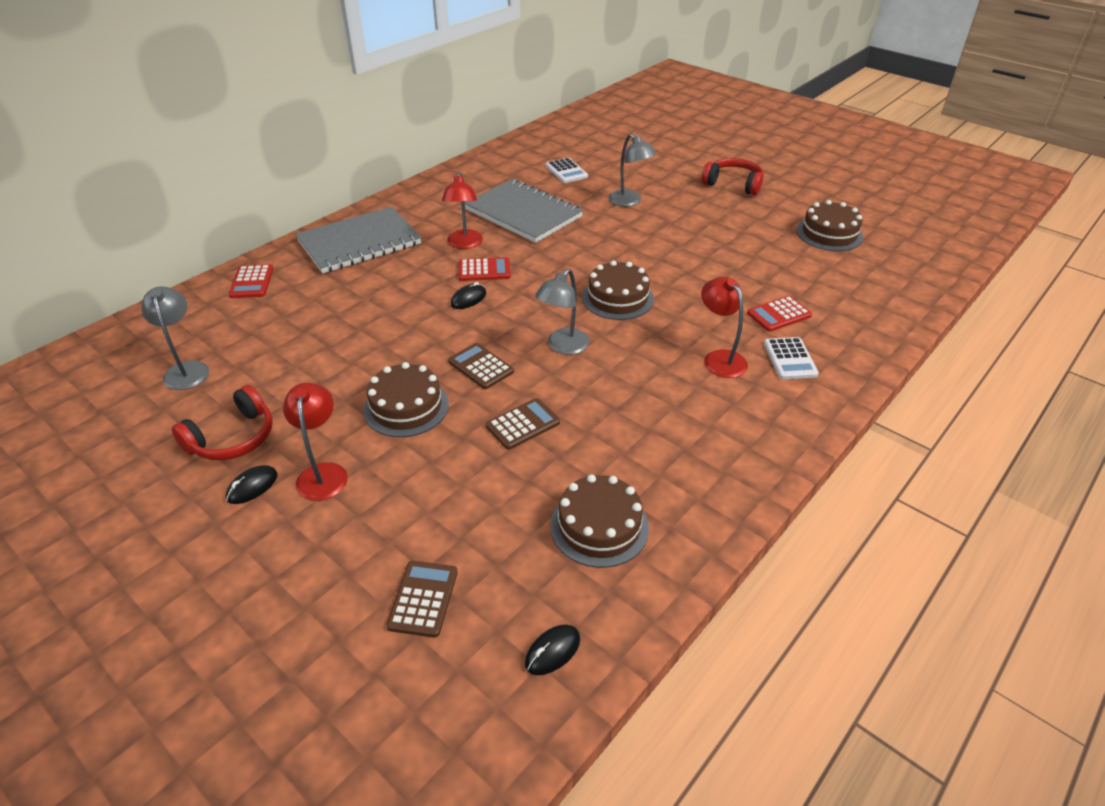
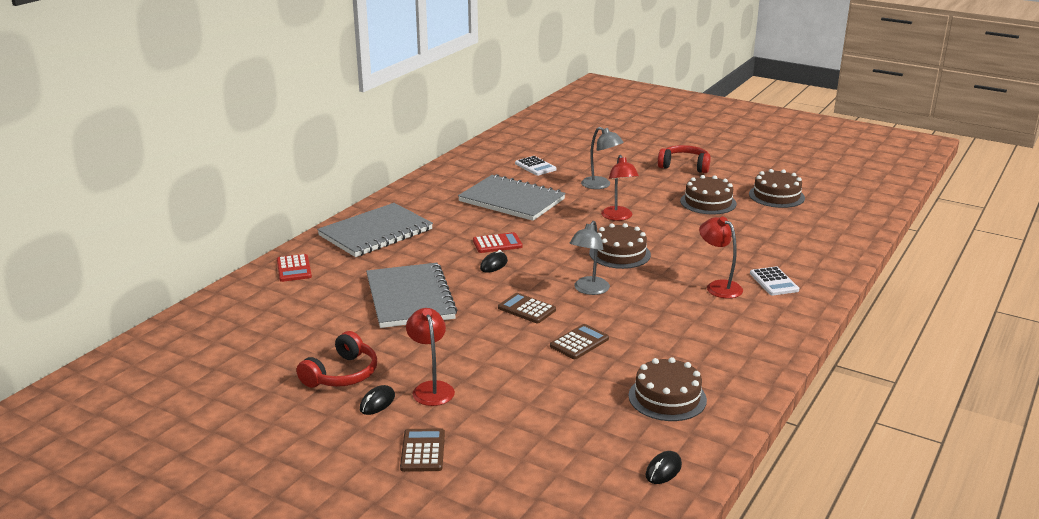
camera: 10 degrees left, 15 degrees down
(186, 369) = (272, 334): grey lamp -> none
(357, 336) = (410, 298): none -> grey notebook
(406, 407) = (478, 341): brown cake -> brown cake (708, 202)
(423, 599) = (552, 453): brown calculator -> brown calculator (422, 451)
(464, 244) = (470, 226): red lamp -> red lamp (618, 217)
(779, 314) = (755, 254): red calculator -> none

